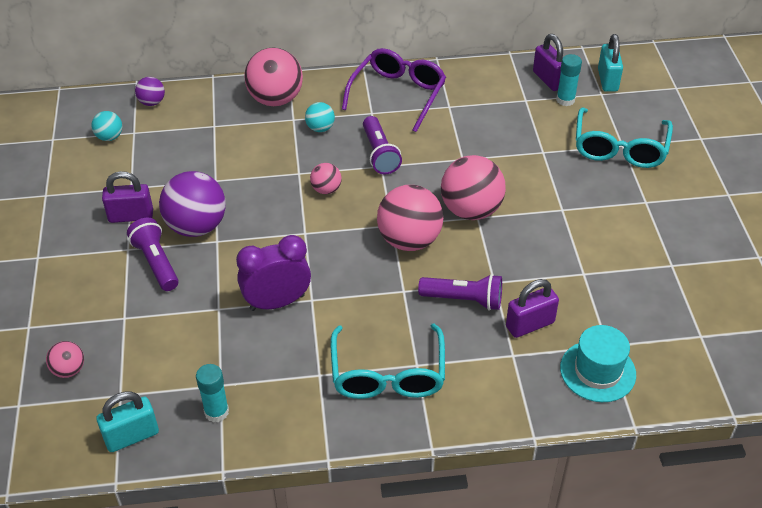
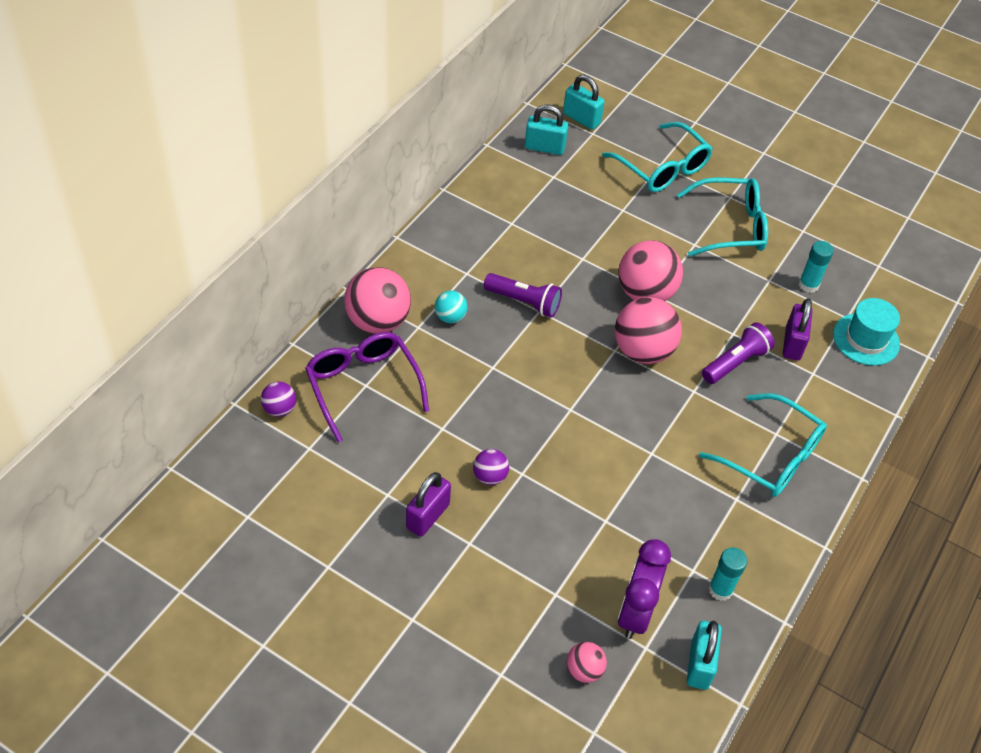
camera: 55 degrees left, 5 degrees up
(109, 137) = (296, 470): turquoise ball -> none
(156, 263) = (508, 532): purple flashlight -> none
(196, 226) = (490, 476): purple ball -> purple ball, size x0.50
(277, 302) = (634, 477): purple clock -> purple clock (635, 612)
(326, 189) = (532, 362): pink ball -> none
(398, 94) = (462, 242): purple glasses -> purple glasses (363, 385)
(548, 80) = (544, 147): purple padlock -> turquoise padlock
(565, 100) = (578, 156): turquoise glue stick -> turquoise glue stick (808, 285)
(612, 219) = (731, 226): none -> turquoise glasses

